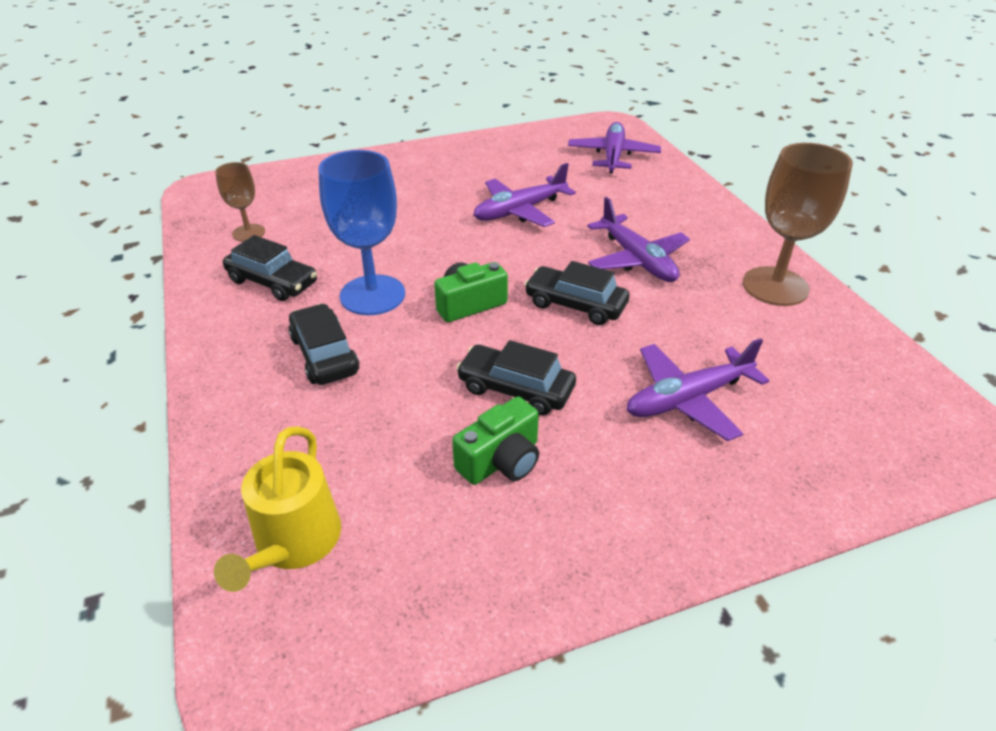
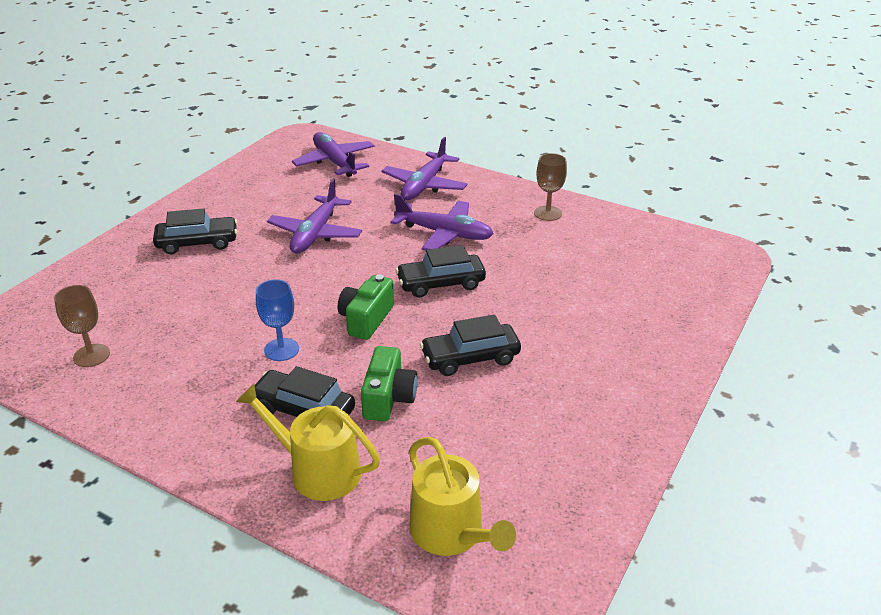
camera: 40 degrees left, 5 degrees down
(270, 412) = (317, 470): none -> yellow watering can
(272, 282) = (177, 382): black car -> black car (197, 243)
(372, 295) = (281, 349): blue goblet -> blue goblet, size x0.55
(501, 460) = (516, 405): green camera -> green camera (388, 398)
(687, 399) = (577, 308): purple plane -> purple plane (424, 185)
(775, 286) = (548, 213): brown goblet -> brown goblet, size x0.55

